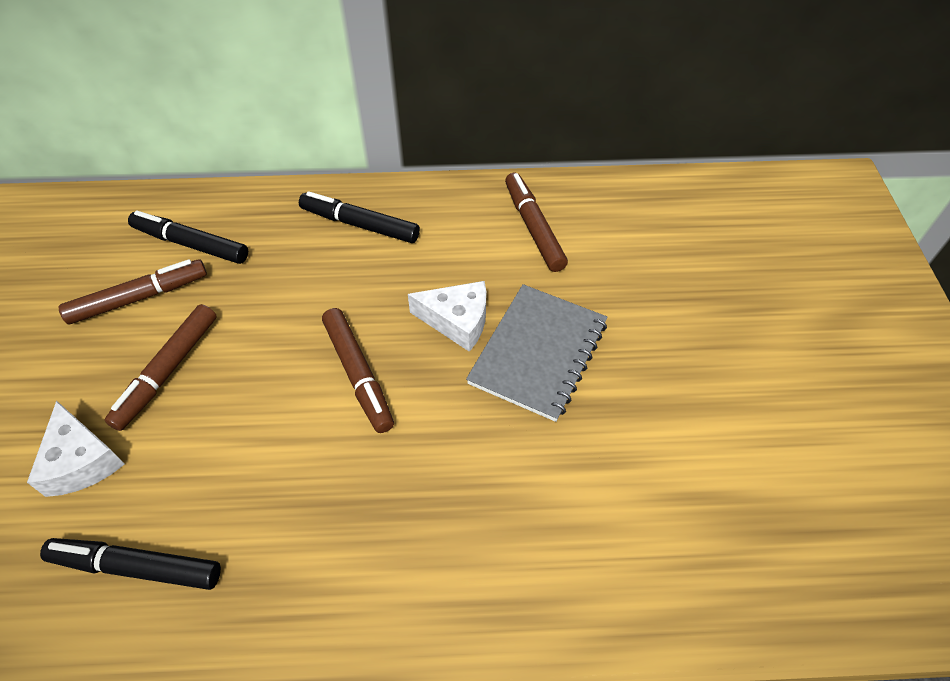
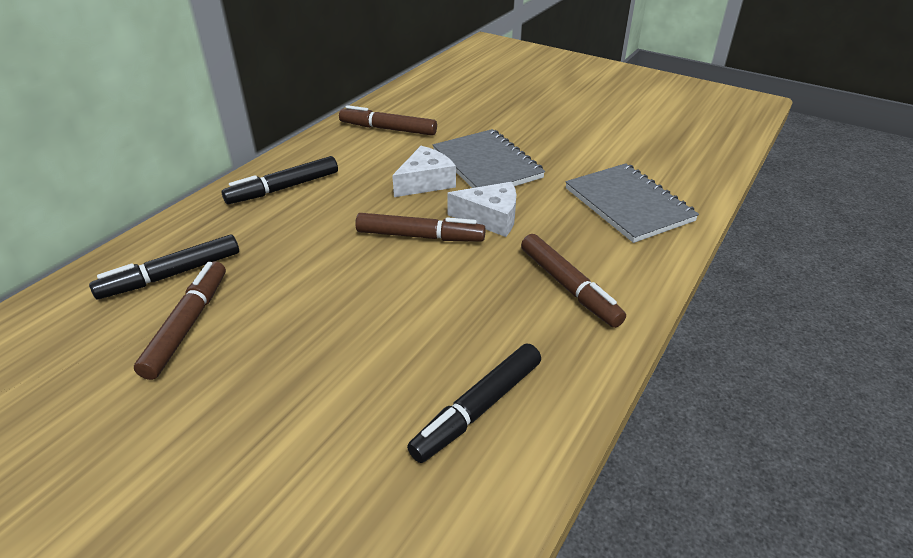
camera: 55 degrees left, 15 degrees down
(81, 461) = (331, 416): white cheese -> white cheese (490, 218)
(168, 370) = (296, 331): brown marker -> brown marker (568, 286)
(571, 542) = (628, 205): none -> grey notebook

